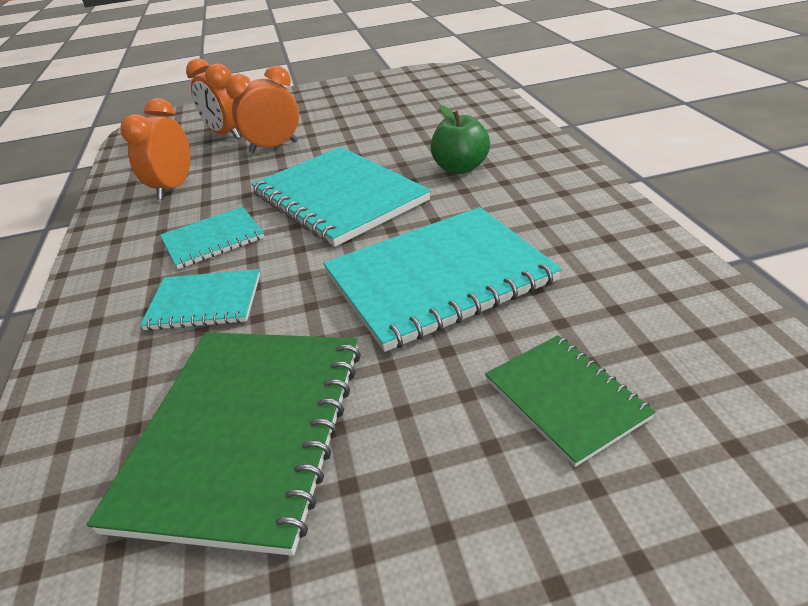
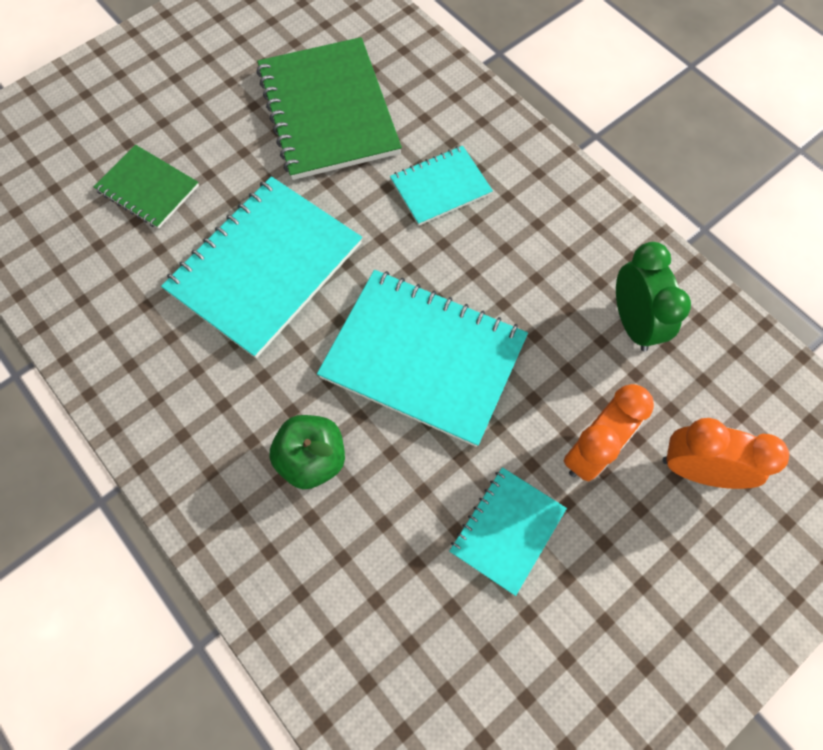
camera: 150 degrees right, 30 degrees up
(173, 188) = (633, 323): orange clock -> green clock
(213, 239) = (502, 256): turquoise notebook -> turquoise notebook (507, 530)

